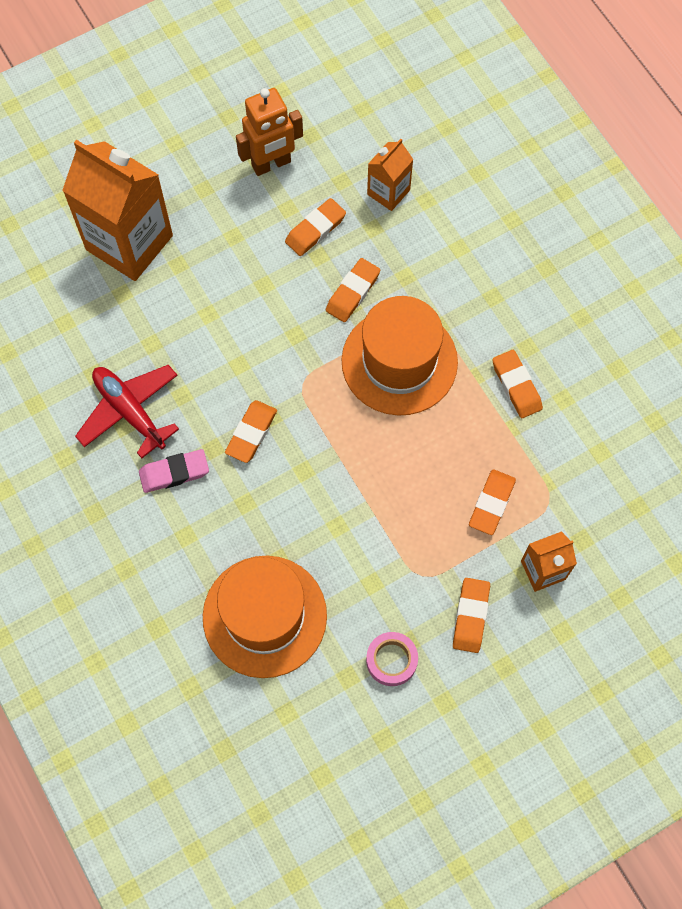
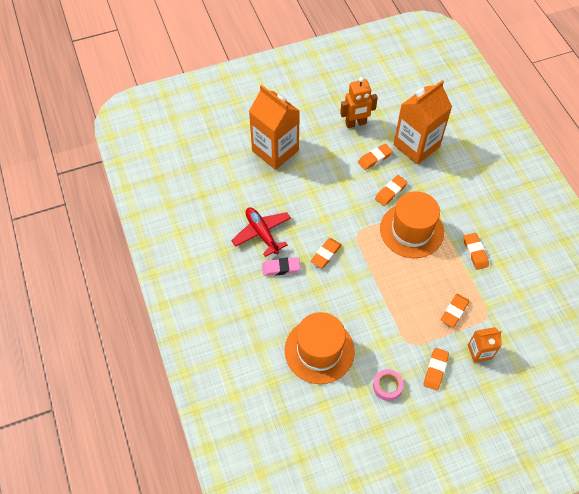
camera: 10 degrees right, 10 degrees down
(388, 192) = (416, 145): orange carton -> orange carton, size x1.99

